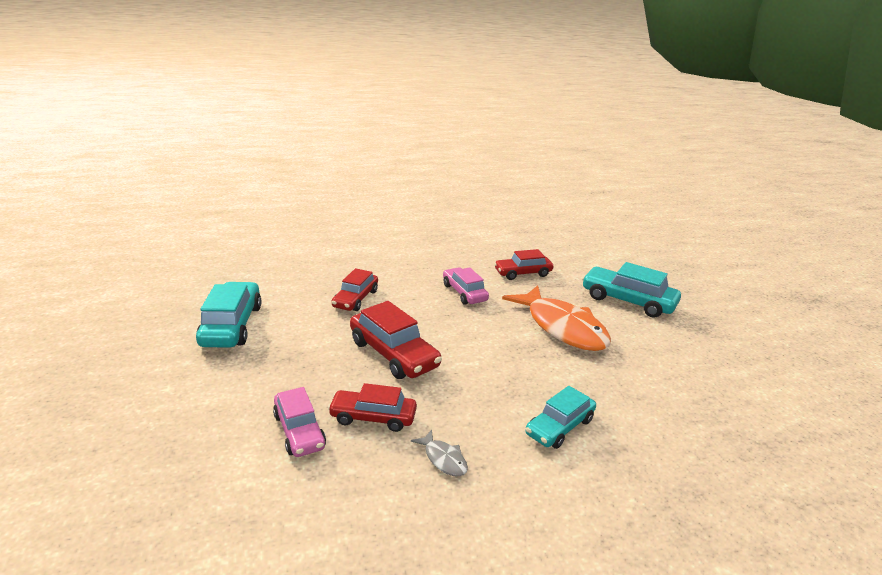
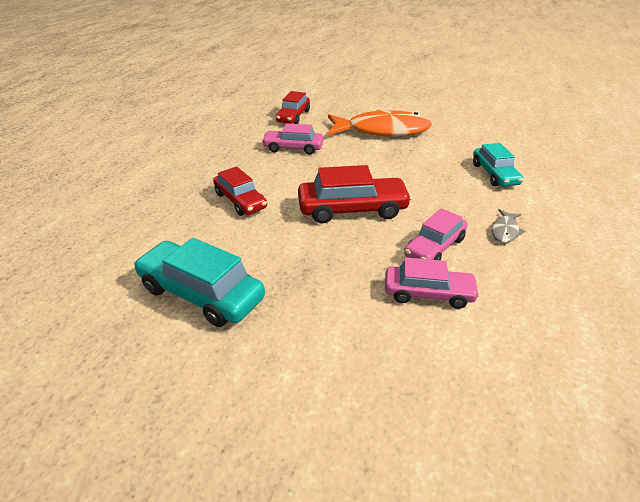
camera: 55 degrees left, 10 degrees up
(373, 417) = (434, 247): red car -> pink car
(443, 459) = (505, 231): grey fish -> grey fish turned 120 degrees clockwise
(628, 301) = (372, 98): turquoise car -> none

